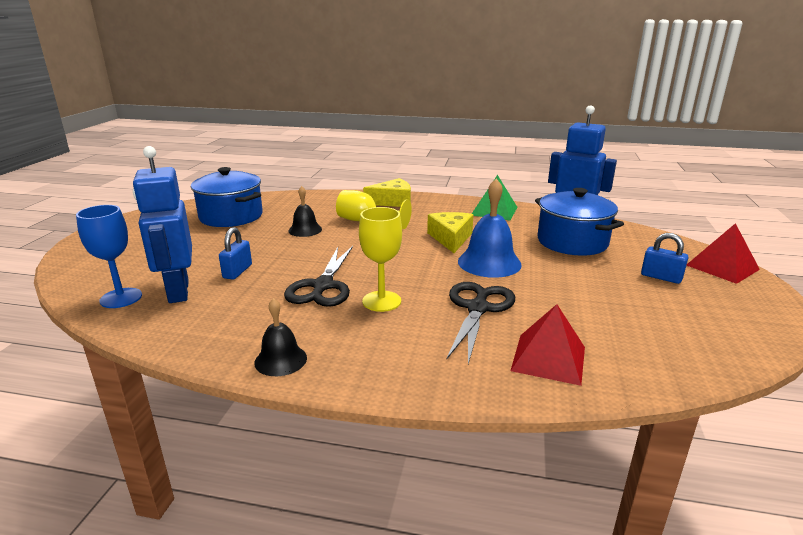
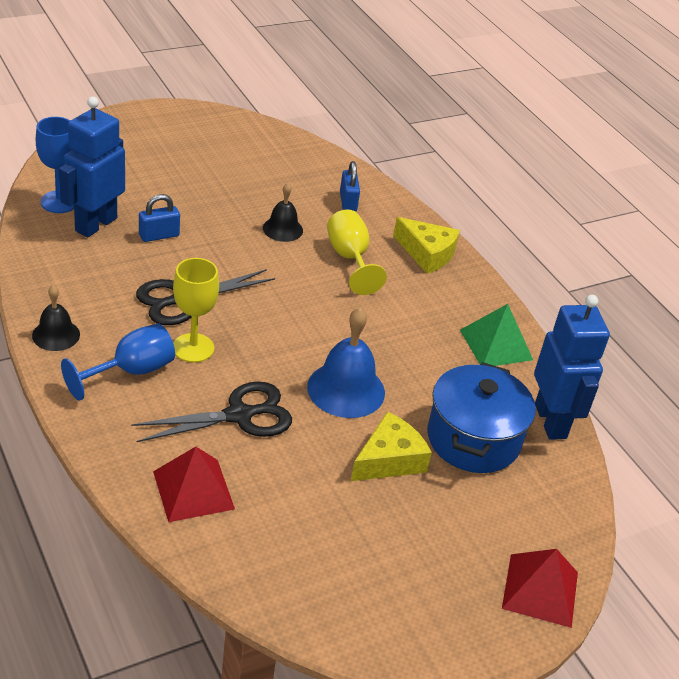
camera: 45 degrees right, 15 degrees up
(231, 216) = (258, 166): blue pot -> none
(376, 338) = (131, 371): none -> blue goblet
(451, 238) = (376, 339): yellow cheese -> yellow cheese (389, 460)
(661, 277) = (451, 537): blue padlock -> blue padlock (348, 202)

